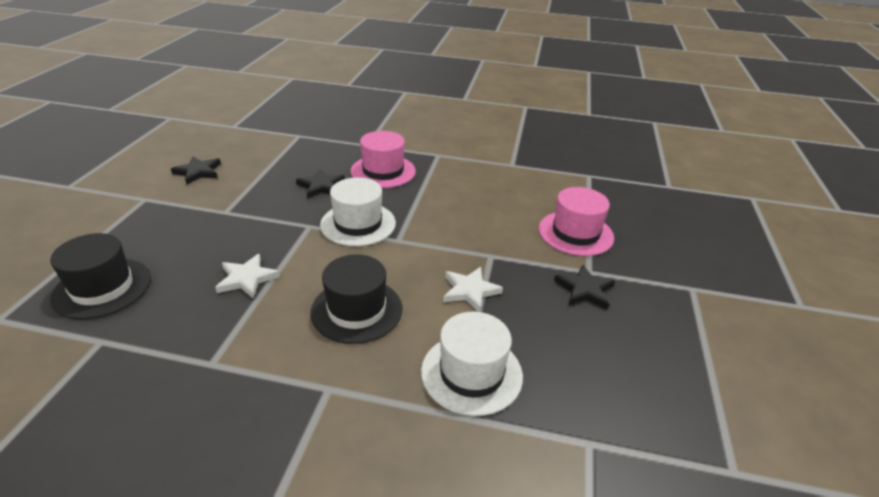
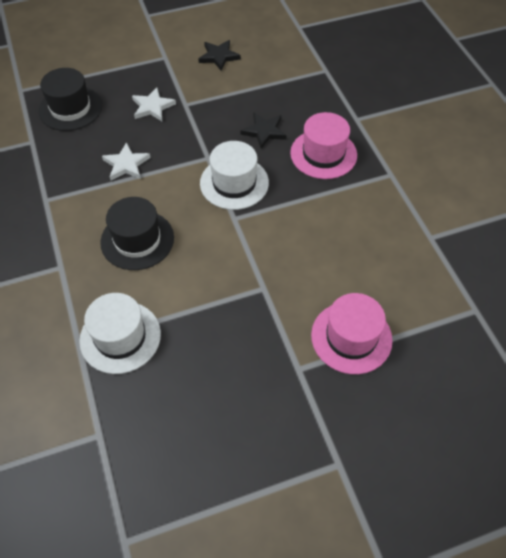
camera: 60 degrees right, 20 degrees up
(470, 291) = (207, 295): white star -> white star (152, 107)
(584, 290) = (268, 374): black star -> none

